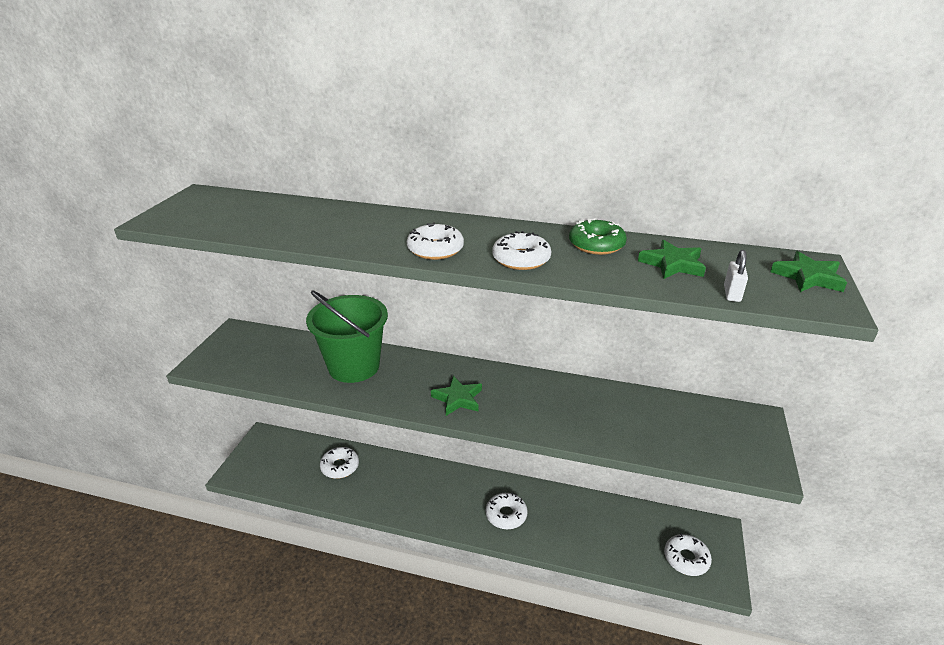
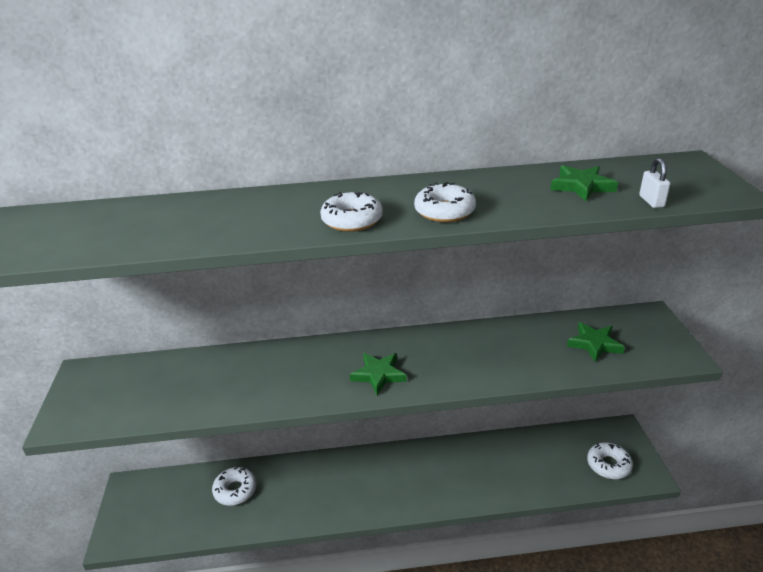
camera: 20 degrees left, 0 degrees up
(354, 366) = (248, 373): green bucket -> none
(506, 515) = (432, 481): white donut -> none
(596, 245) = (501, 183): green donut -> none
(808, 277) = (695, 174): green star -> green star (594, 344)

